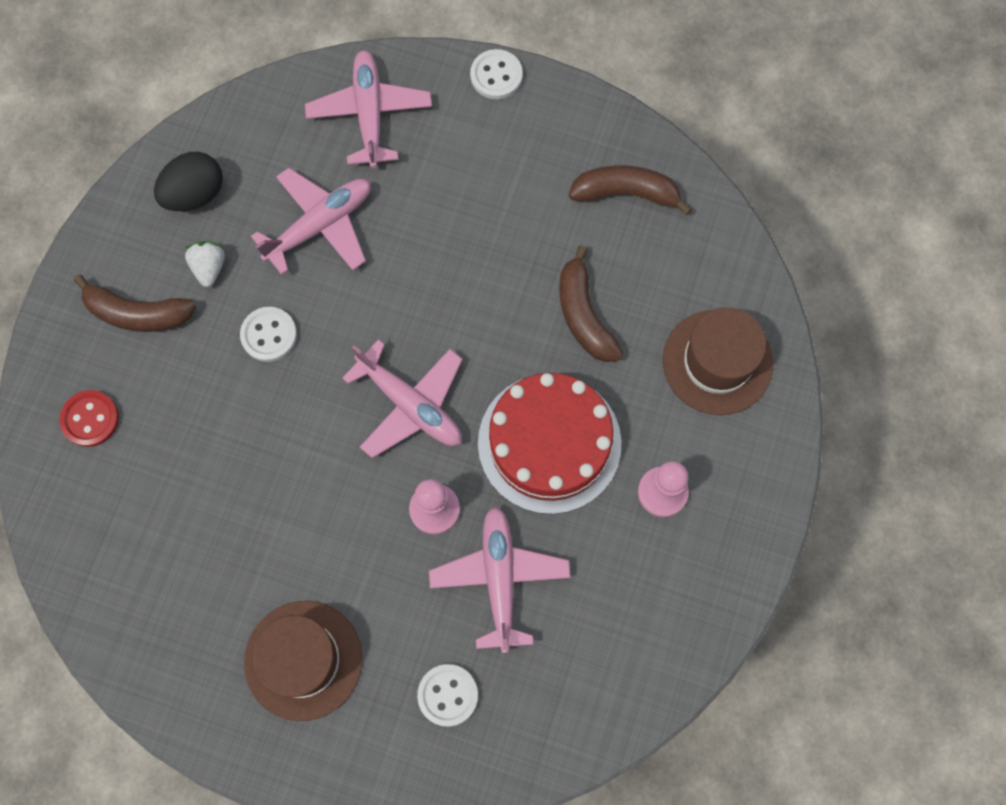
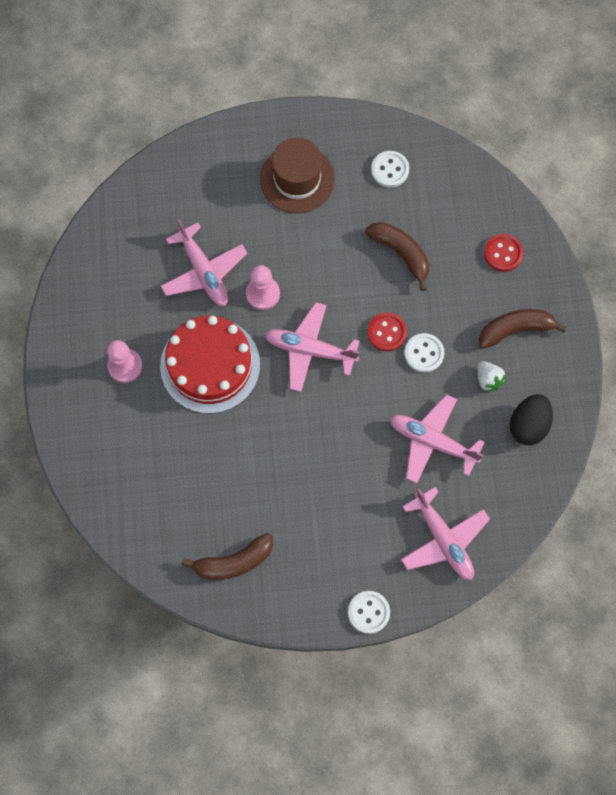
camera: 155 degrees right, 0 degrees up
(300, 383) = (386, 332): none -> red button
(320, 225) = (432, 441): pink plane -> pink plane turned 90 degrees clockwise
(447, 695) = (204, 196): white button -> white button (390, 170)
(584, 315) = (225, 459): brown banana -> brown banana (401, 254)
(717, 362) = (122, 467): brown hat -> none

